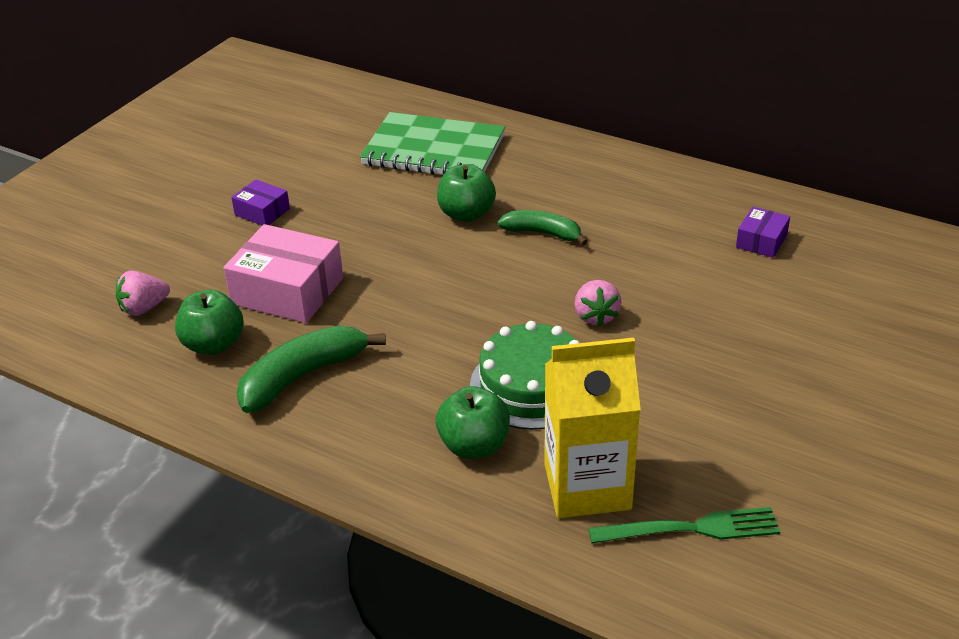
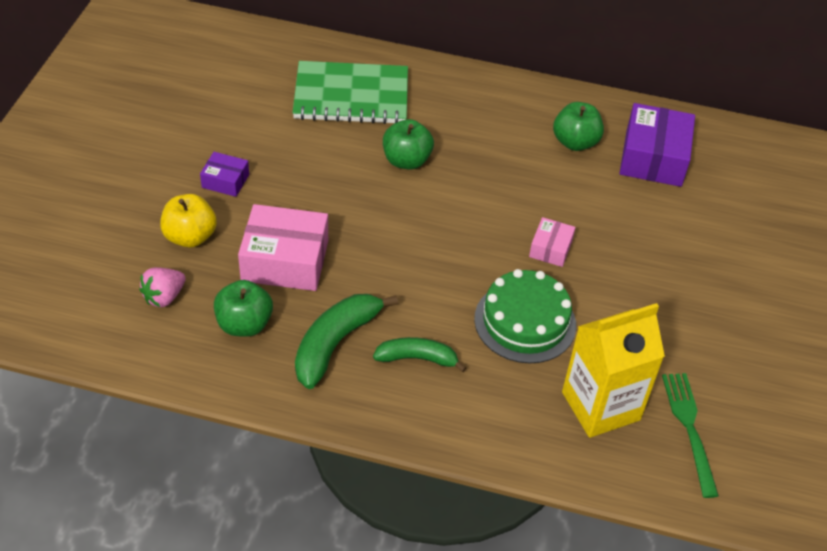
camera: 20 degrees left, 10 degrees up
(199, 257) = (190, 237): none -> yellow apple
(474, 445) = (501, 385): green apple -> green apple (575, 142)
(542, 233) = (478, 172): green banana -> green banana (417, 358)
(596, 316) = (550, 248): pink strawberry -> pink box
(692, 528) = (689, 427): green fork -> green fork turned 75 degrees counterclockwise
(761, 241) = (653, 158): purple box -> purple box, size x1.92

